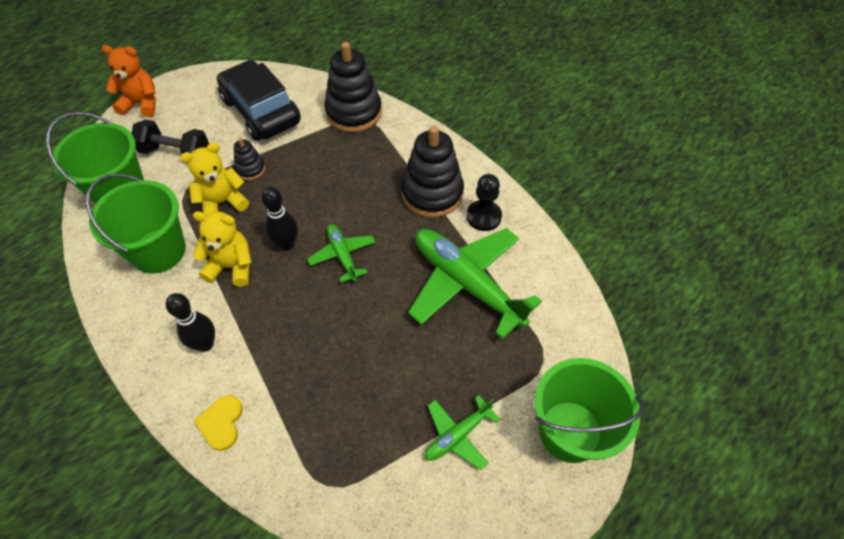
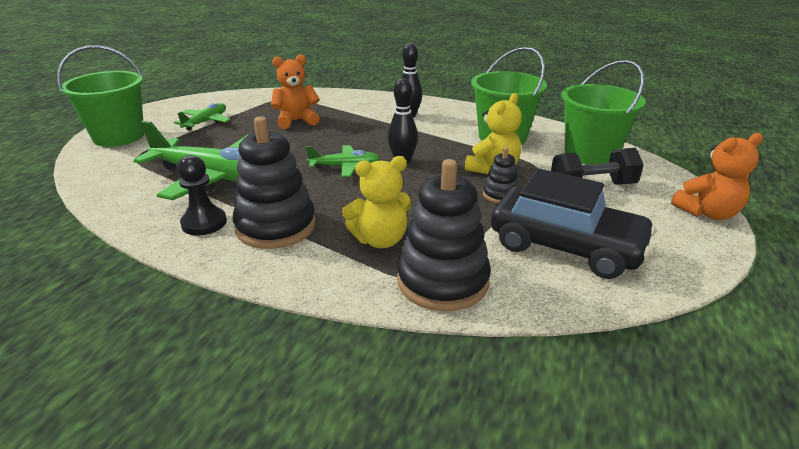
camera: 155 degrees right, 25 degrees down
(221, 423) = (365, 100): yellow heart -> none
(231, 266) = (434, 143): yellow teddy bear -> yellow teddy bear (380, 240)
(342, 255) = (345, 167): green plane -> green plane turned 45 degrees counterclockwise
(344, 387) = (296, 121): none -> orange teddy bear

